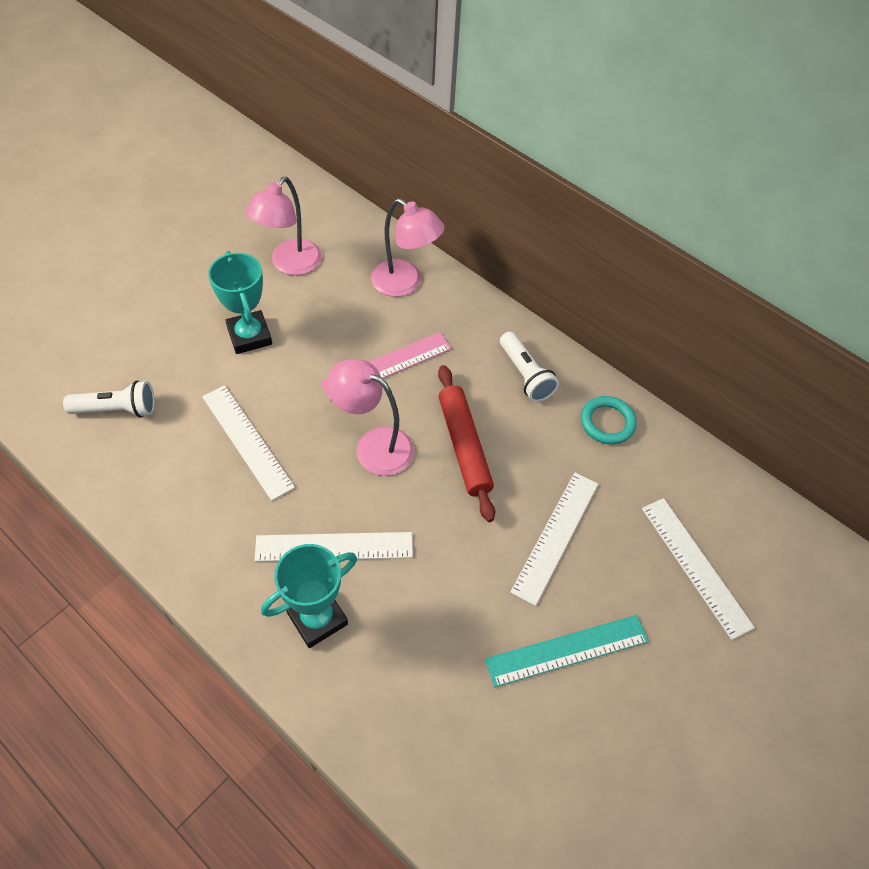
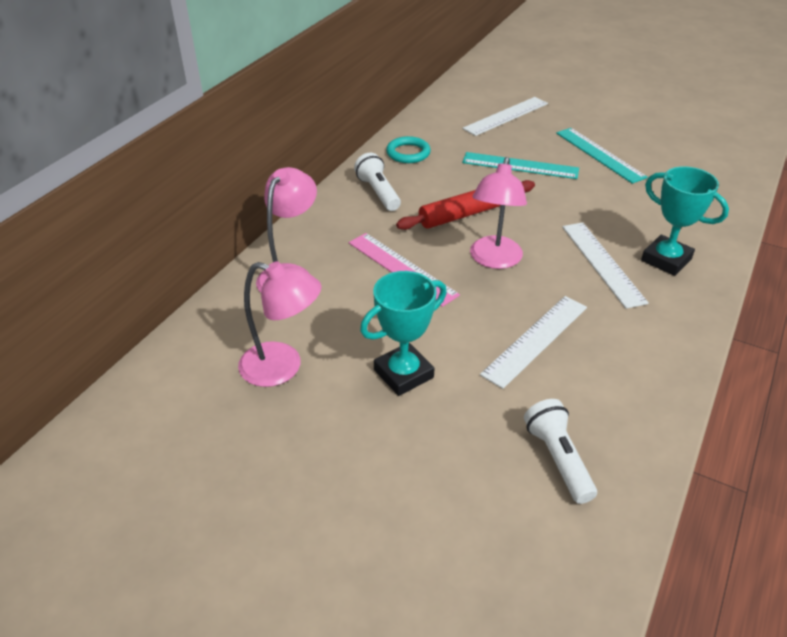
camera: 100 degrees left, 15 degrees down
(525, 375) = (378, 192): white flashlight -> white flashlight turned 75 degrees counterclockwise
(555, 536) = (520, 166): white ruler -> turquoise ruler

